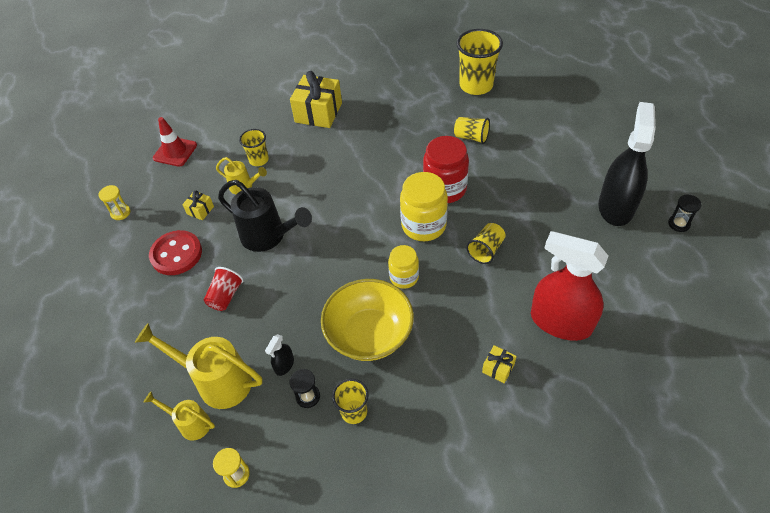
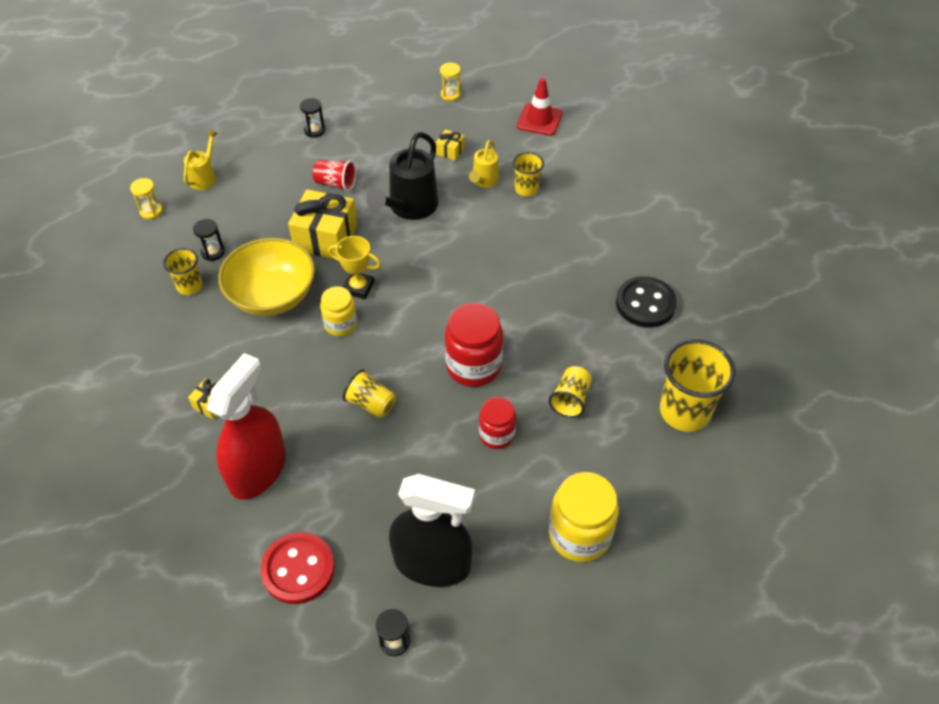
camera: 85 degrees right, 0 degrees up
(141, 322) = (314, 130): none -> black hourglass
(176, 254) = (392, 142): red button -> red button (298, 569)
(217, 381) = (242, 189): yellow watering can -> none
(284, 365) = (250, 233): black spray bottle -> none
(318, 113) = (612, 237): yellow gift -> yellow gift (326, 238)
(362, 267) = (358, 287): none -> yellow trophy
(385, 99) = (645, 304): none -> black button
(423, 225) = (414, 343): yellow jar -> yellow jar (579, 535)
(506, 175) = (496, 435): none -> red jar

